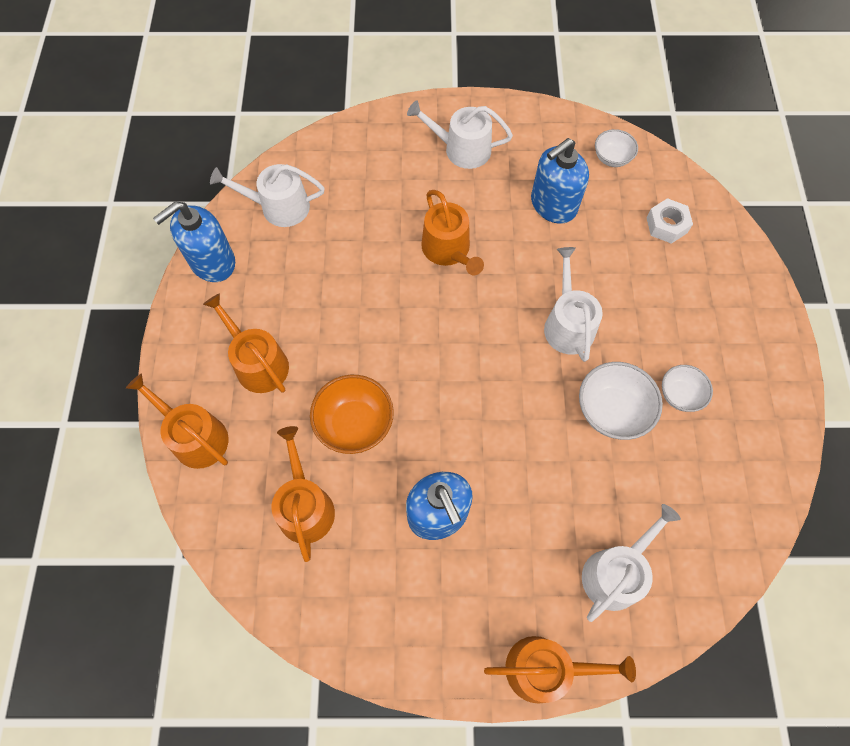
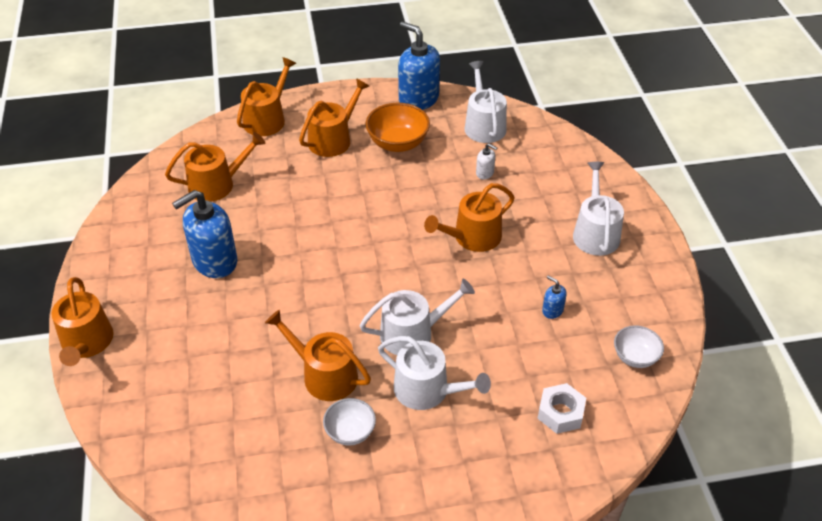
camera: 80 degrees right, 20 degrees down
(355, 424) = (288, 201): orange bowl -> orange bowl (398, 143)
(356, 221) = (485, 173): none -> white soap dispenser
(553, 205) = (552, 310): blue soap dispenser -> blue soap dispenser, size x0.44
(612, 411) = (324, 375): white bowl -> orange watering can
(616, 572) = (166, 387): white watering can -> white watering can (427, 390)

